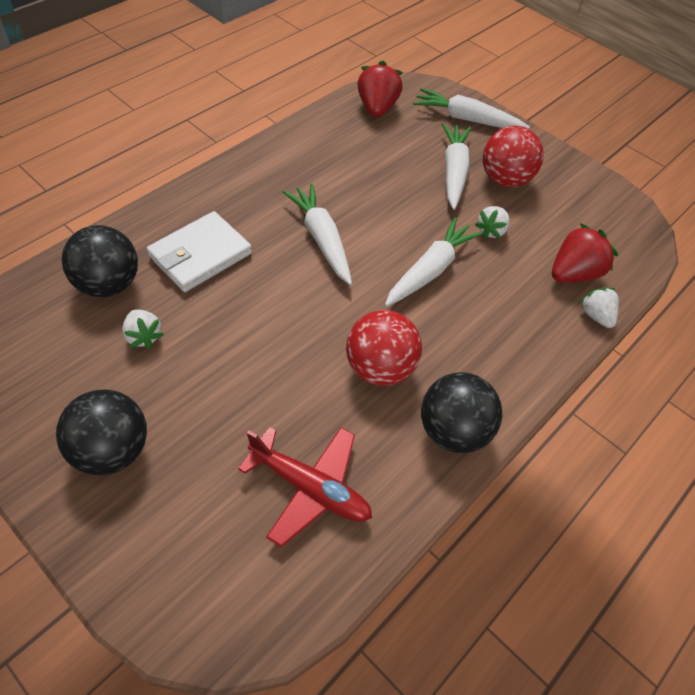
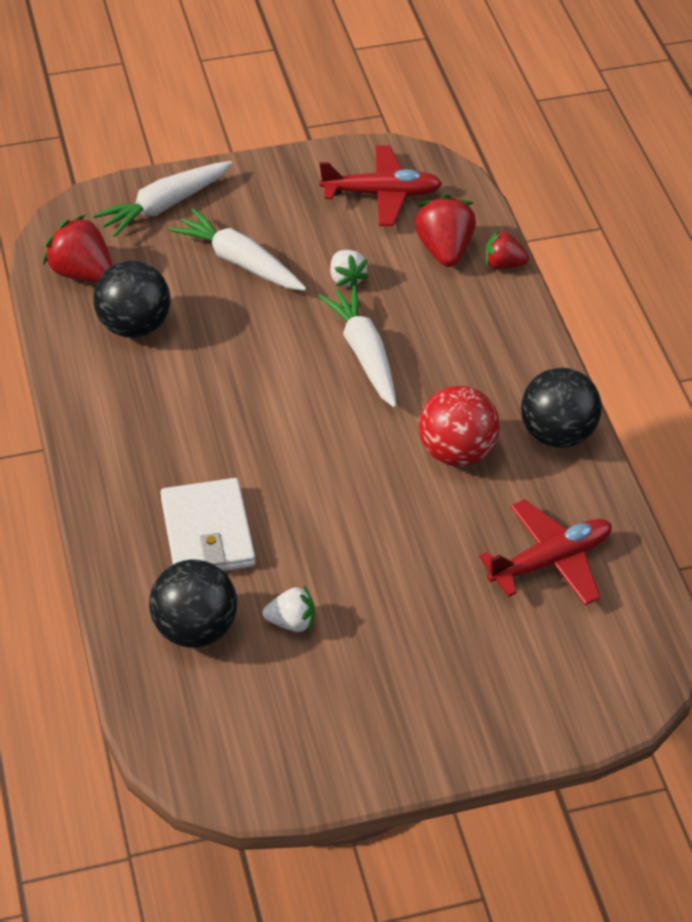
camera: 55 degrees left, 5 degrees down
(112, 450) = (418, 693): black ball -> black ball (134, 325)
(321, 239) = (259, 420): white carrot -> none
(505, 179) = (283, 227): red ball -> none
(589, 216) = (382, 194): none -> red plane
(596, 316) = (503, 264): white strawberry -> red strawberry

